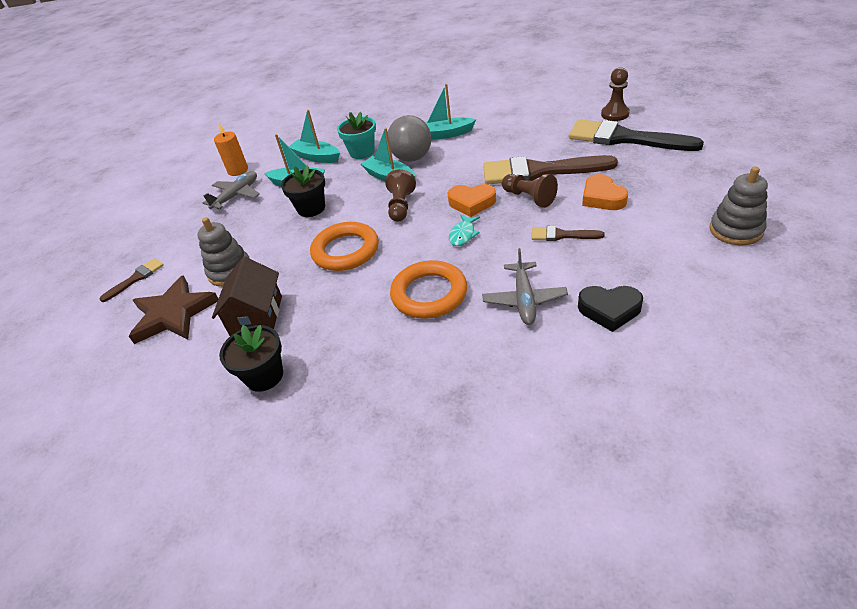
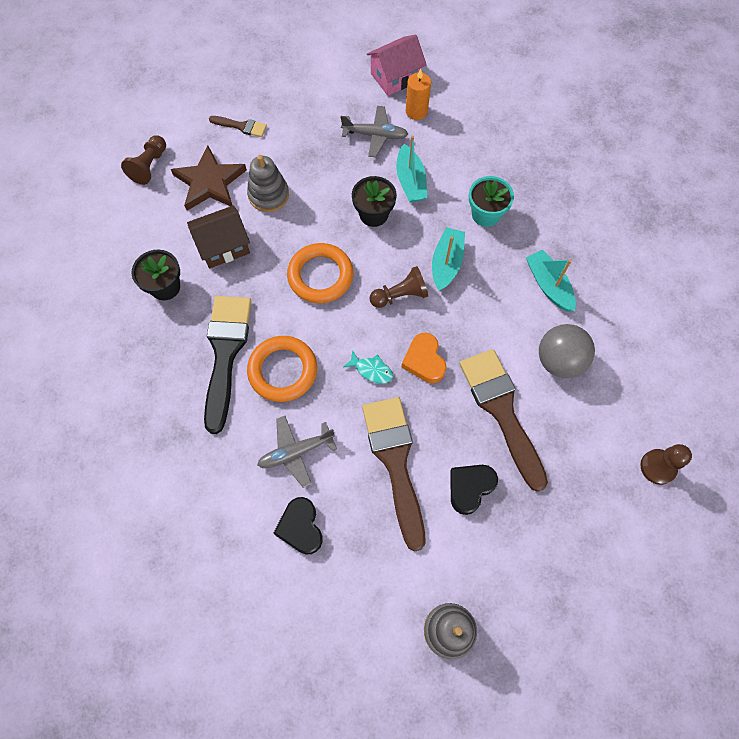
camera: 60 degrees right, 25 degrees up
(194, 176) = (395, 77): none -> pink house
(316, 157) = (462, 173): turquoise boat -> none
(412, 158) = (489, 270): grey ball -> grey ball (559, 361)
(463, 234) = (371, 370): turquoise fish -> turquoise fish turned 150 degrees counterclockwise
(529, 198) = (449, 414): brown pawn -> brown pawn (149, 166)
(561, 235) = (395, 461): brown brush -> brown brush, size x2.13
(602, 198) = (470, 488): orange heart -> black heart
(624, 138) = (601, 488): black brush -> black brush (225, 353)

